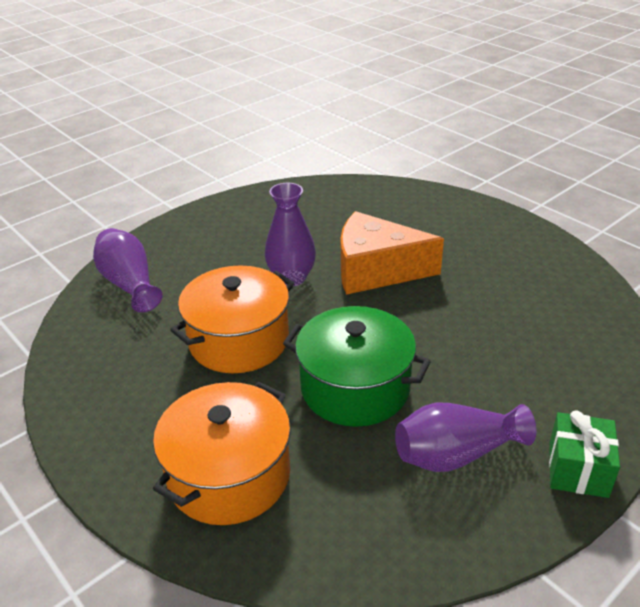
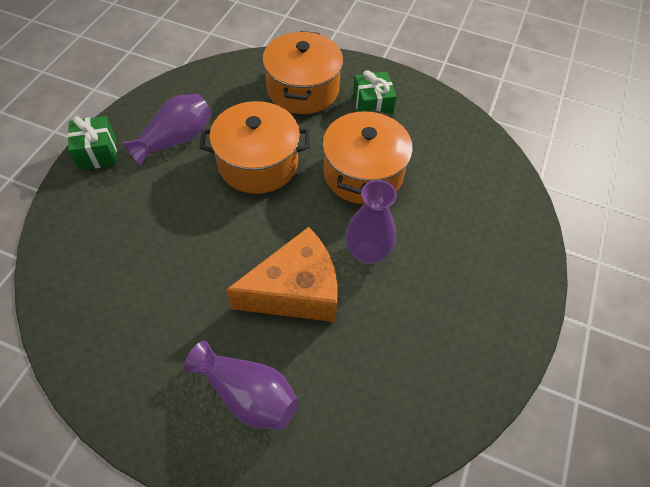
camera: 150 degrees right, 20 degrees up
(129, 284) = (494, 196): purple vase -> purple vase (247, 394)
(156, 414) = (372, 107): none -> green gift
(355, 387) = (258, 163): green pot -> orange pot

